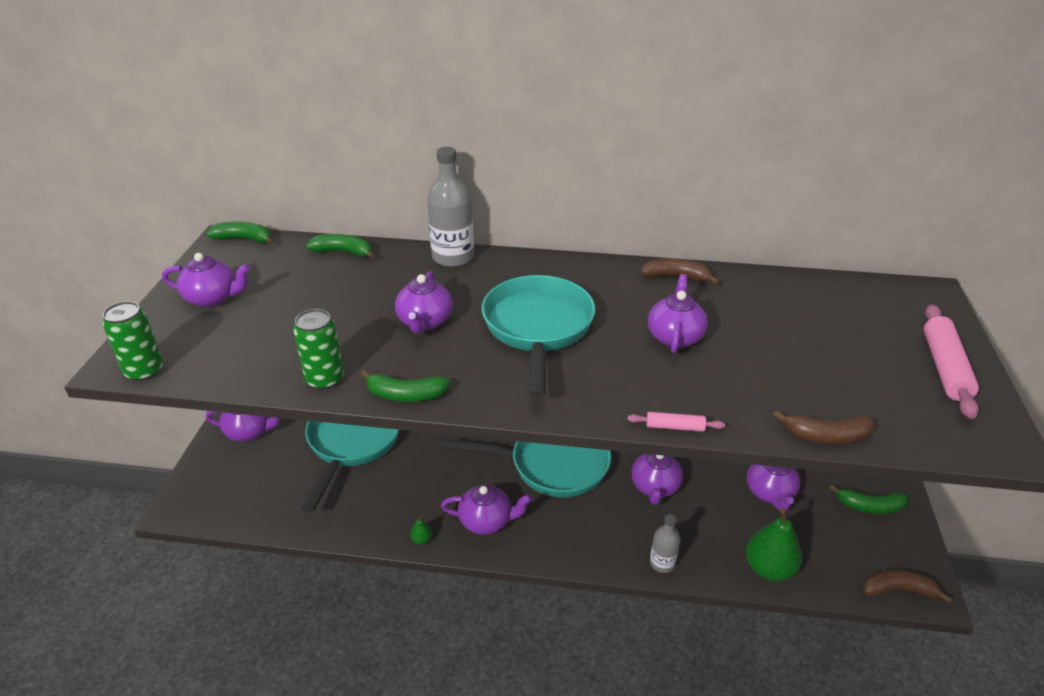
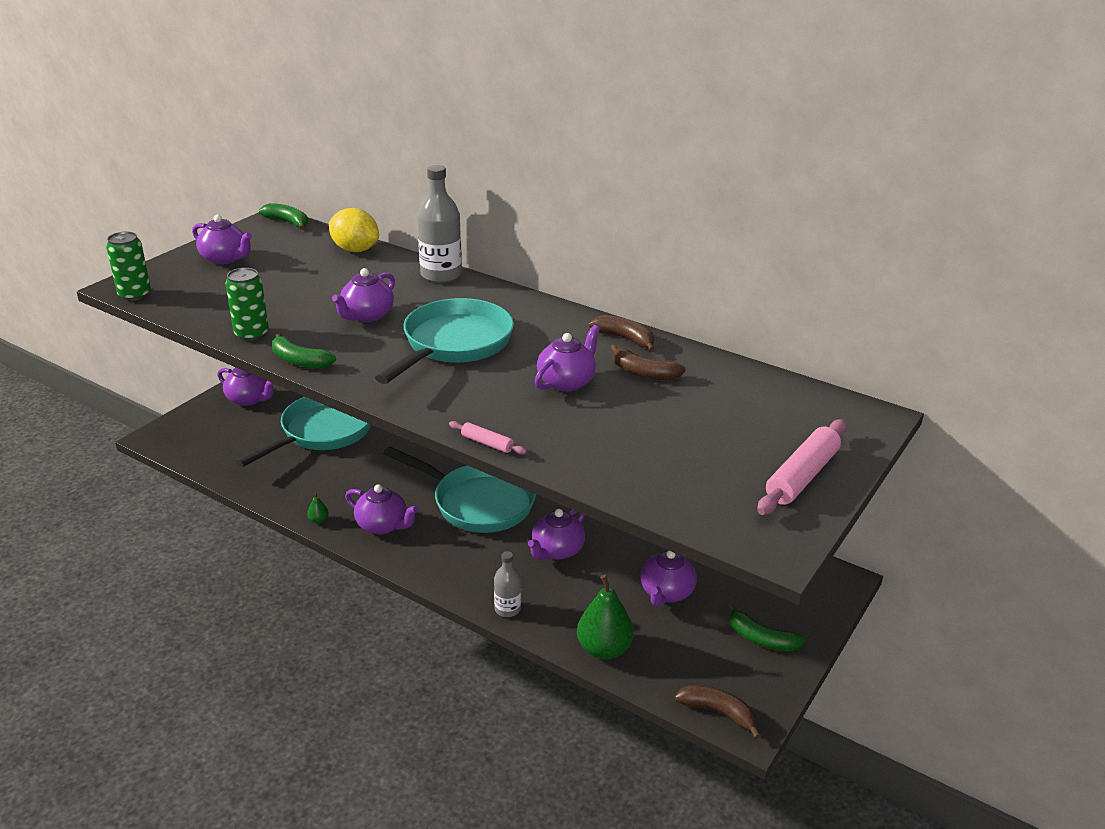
camera: 25 degrees right, 5 degrees down
(343, 252) = (355, 250): green banana -> yellow lemon
(826, 436) = (613, 489): brown banana -> brown banana (643, 373)

